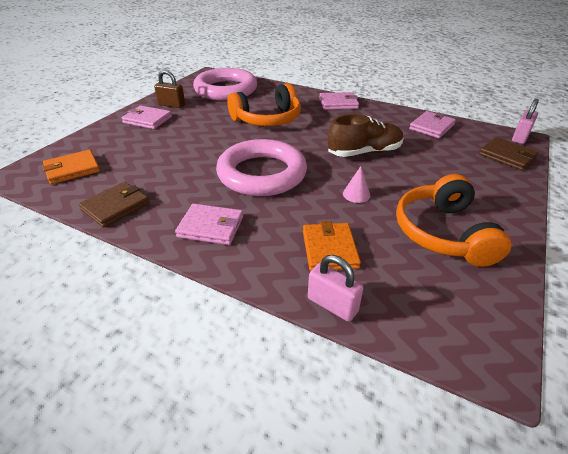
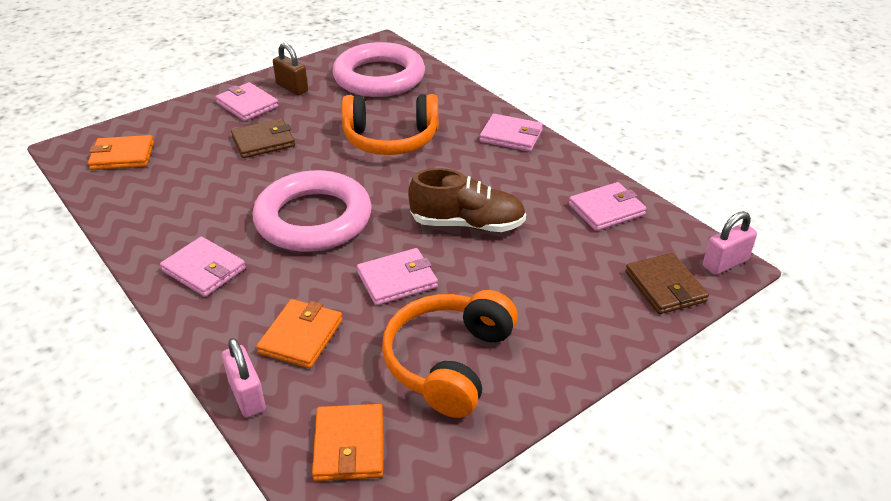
camera: 25 degrees right, 0 degrees up
(116, 207) = (132, 216): brown wallet -> brown wallet (263, 141)
(356, 194) = (397, 280): pink cone -> pink wallet
(442, 312) = (349, 445): none -> orange wallet

